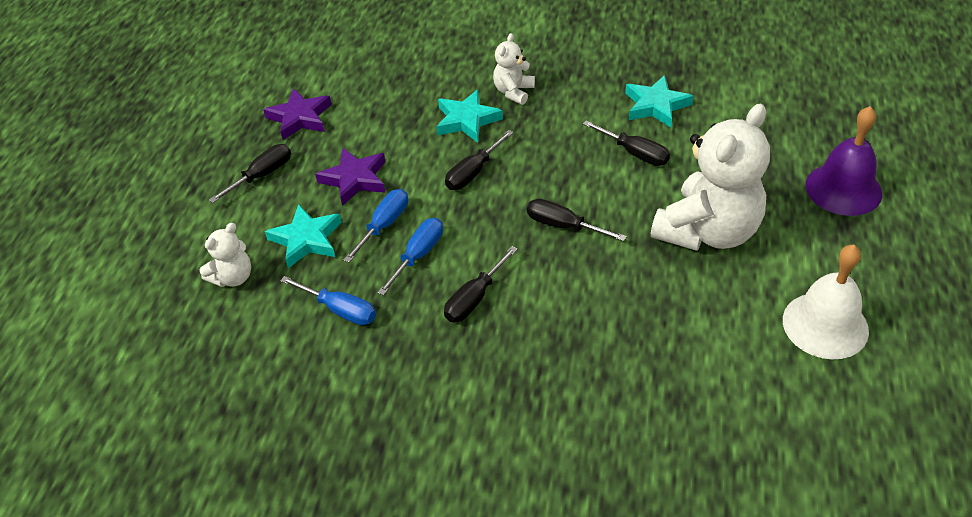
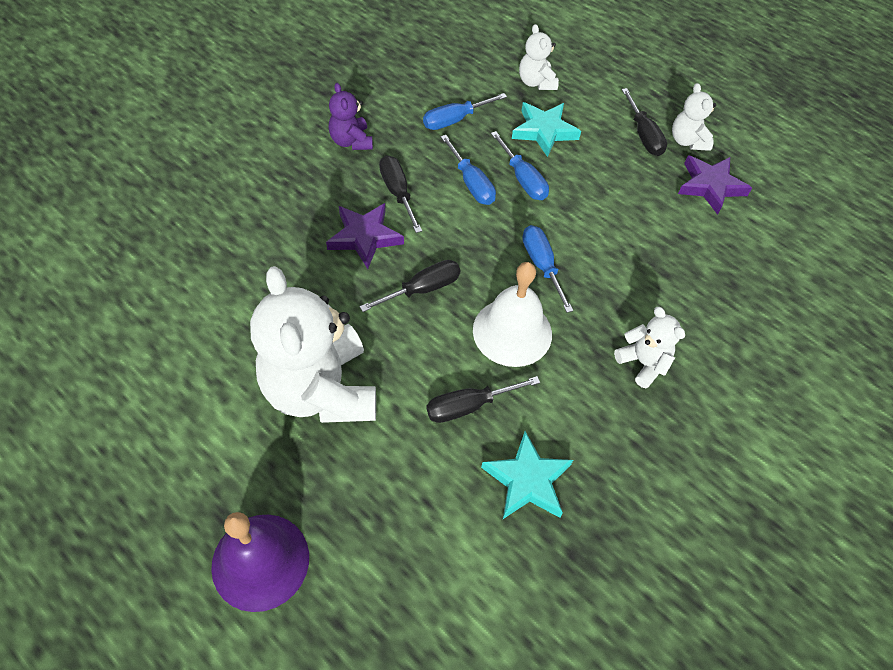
camera: 115 degrees right, 10 degrees up
(249, 148) = (687, 141): none -> white teddy bear
(355, 179) = (594, 186): purple star -> purple star (364, 237)
(437, 374) = (351, 141): none -> purple teddy bear
(467, 120) = (622, 300): turquoise star -> none
(473, 172) = (541, 265): black screwdriver -> blue screwdriver
(825, 325) = (150, 396): white bell -> white bell (512, 332)

